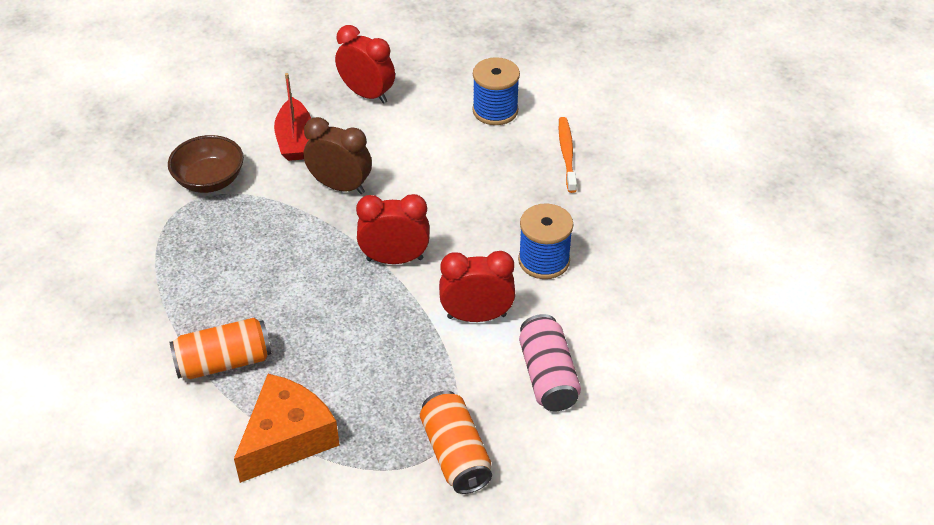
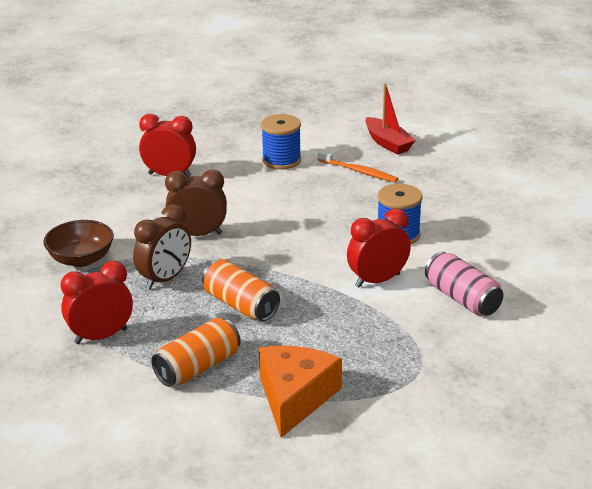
camera: 25 degrees left, 15 degrees down
(269, 235) = (165, 279): none -> brown clock
(295, 139) = (133, 216): red boat -> red boat (387, 143)
(394, 259) = (282, 265): red clock -> red clock (101, 336)
(455, 454) = (436, 364): orange can -> orange can (240, 305)
(567, 154) = (359, 171): orange toothbrush -> orange toothbrush turned 150 degrees clockwise

